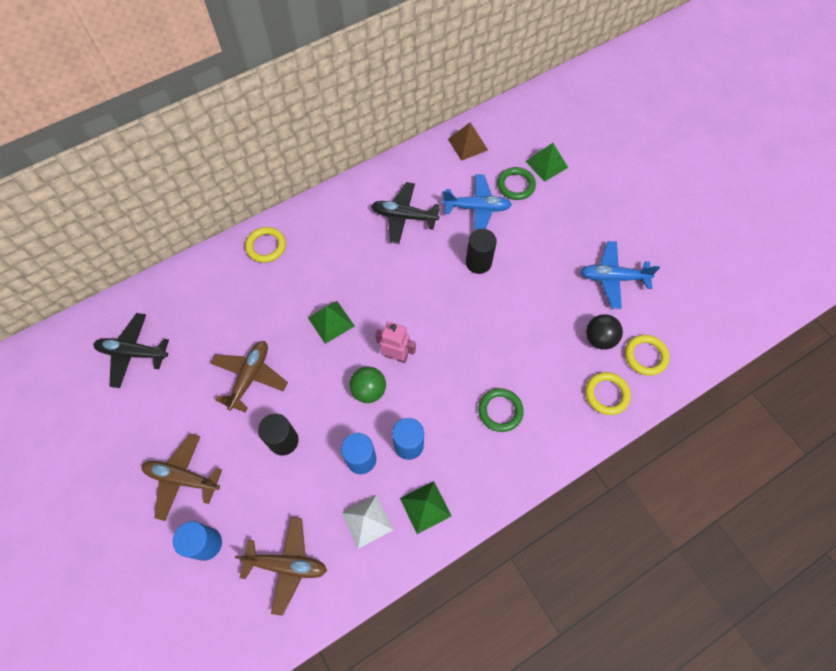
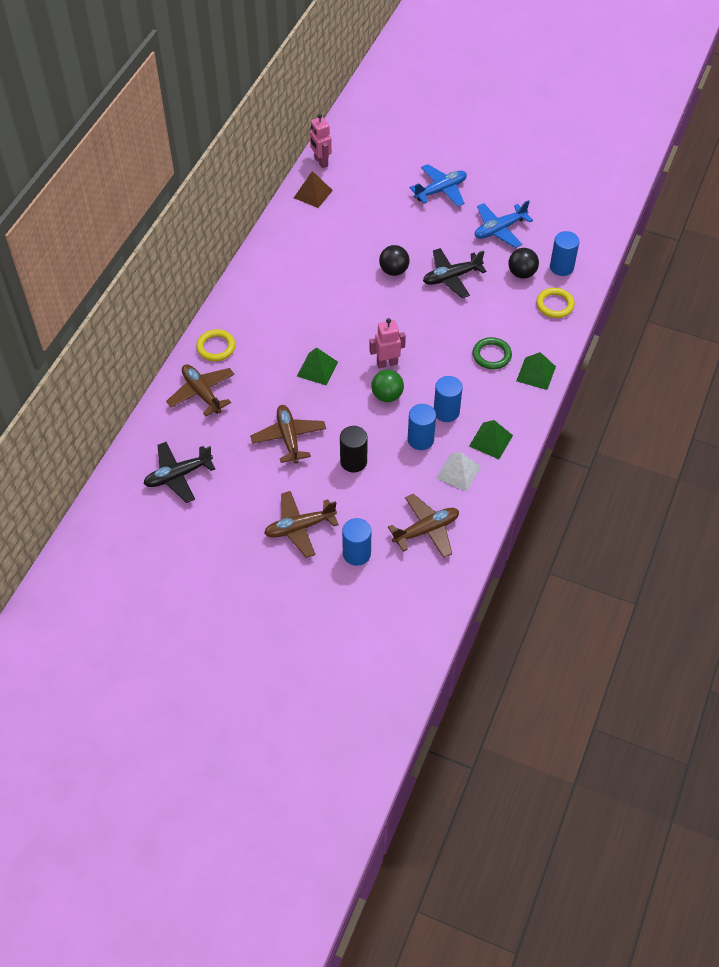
camera: 35 degrees left, 10 degrees down
(218, 284) = (202, 393): none -> brown plane
(404, 216) = (308, 269): black plane -> black plane (451, 277)
(477, 208) = (360, 235): blue plane -> blue plane (441, 190)
(478, 262) = (394, 271): black cylinder -> black ball
(499, 117) = (321, 162): none -> pink robot
(516, 185) = (376, 204): green ring -> none
(546, 164) = (386, 177): green pyramid -> green pyramid (536, 373)
(645, 356) = (561, 267): yellow ring -> blue cylinder

